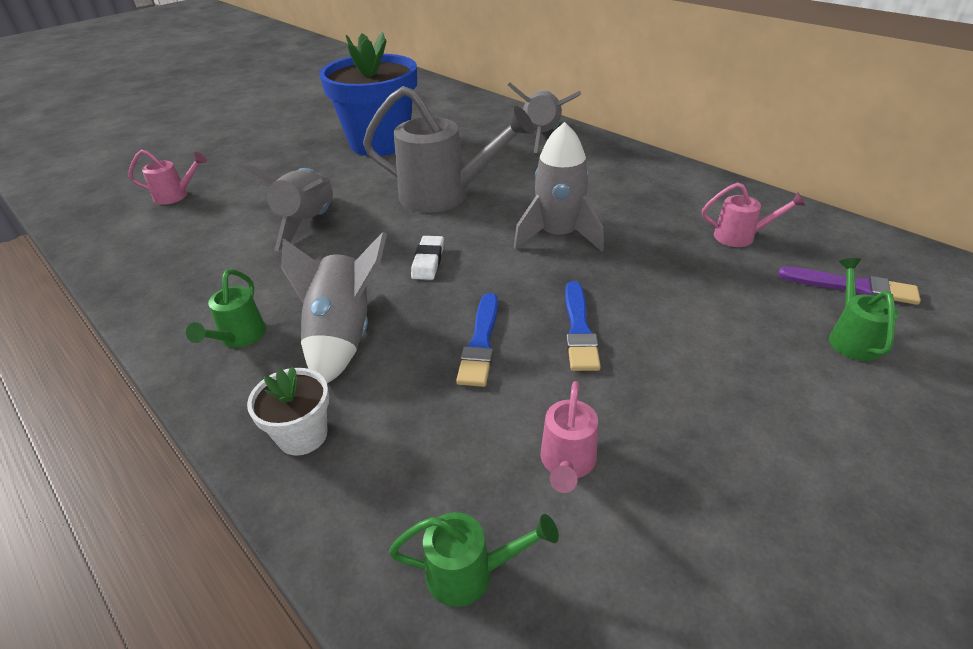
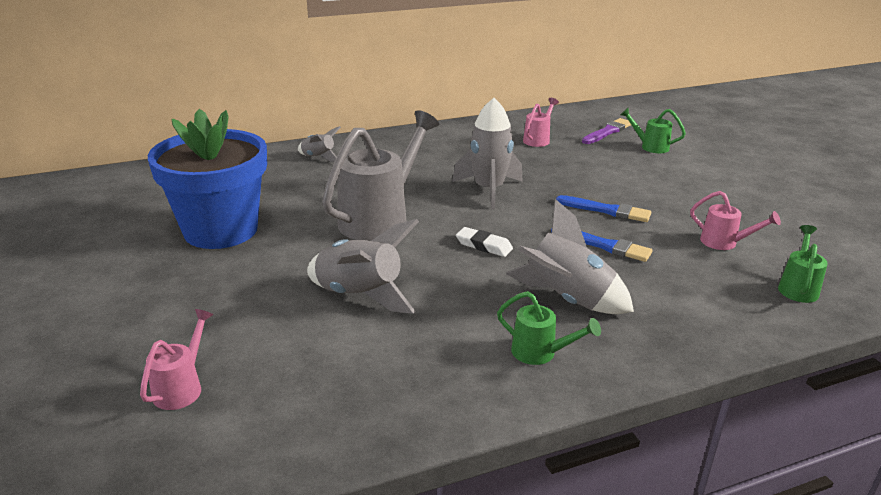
camera: 70 degrees left, 10 degrees down
(302, 435) = (677, 331): white flower pot -> none
(542, 137) = (319, 157): grey rocket -> grey rocket, size x0.55

